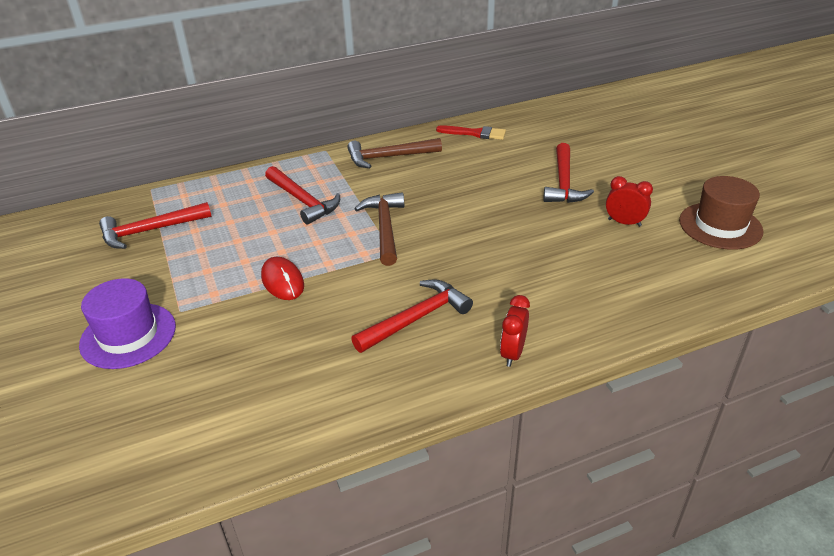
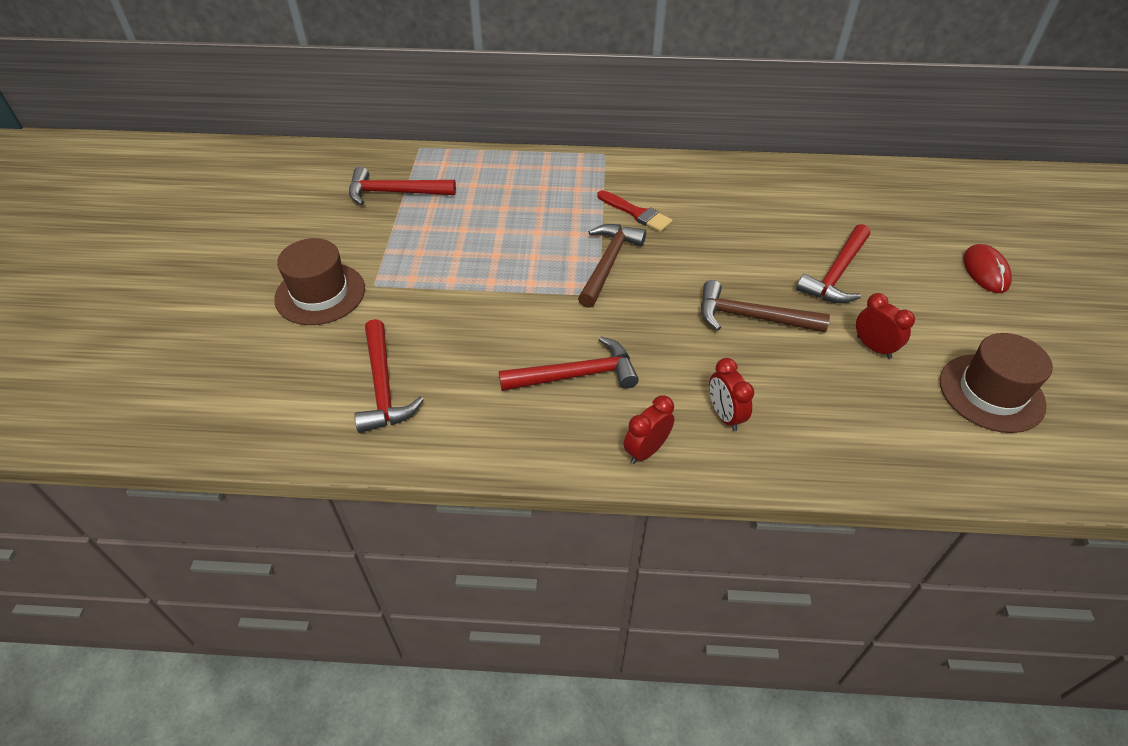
camera: 25 degrees right, 10 degrees up
(128, 335) = (320, 294): purple hat -> brown hat
(282, 281) = (478, 287): red mouse -> red mouse (985, 271)
(303, 201) = (548, 206): red hammer -> red hammer (383, 387)
(388, 157) = (663, 182): brown hammer -> brown hammer (751, 317)
(475, 133) = (776, 180): red brush -> red brush (636, 213)
(554, 306) = (724, 415): none -> red clock

